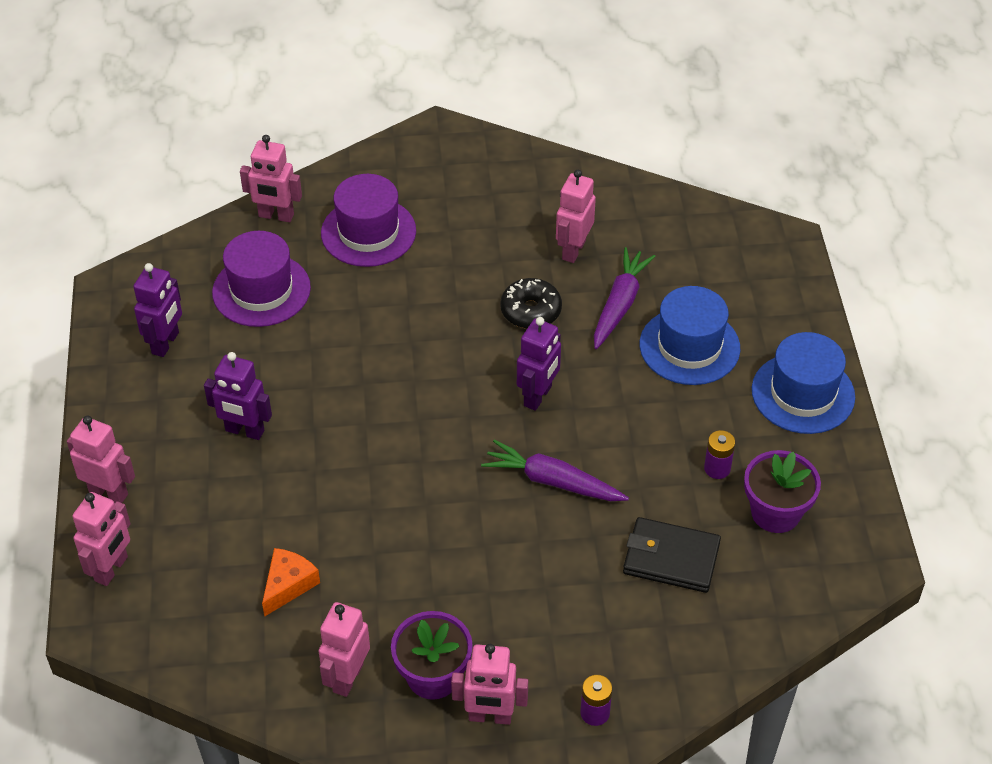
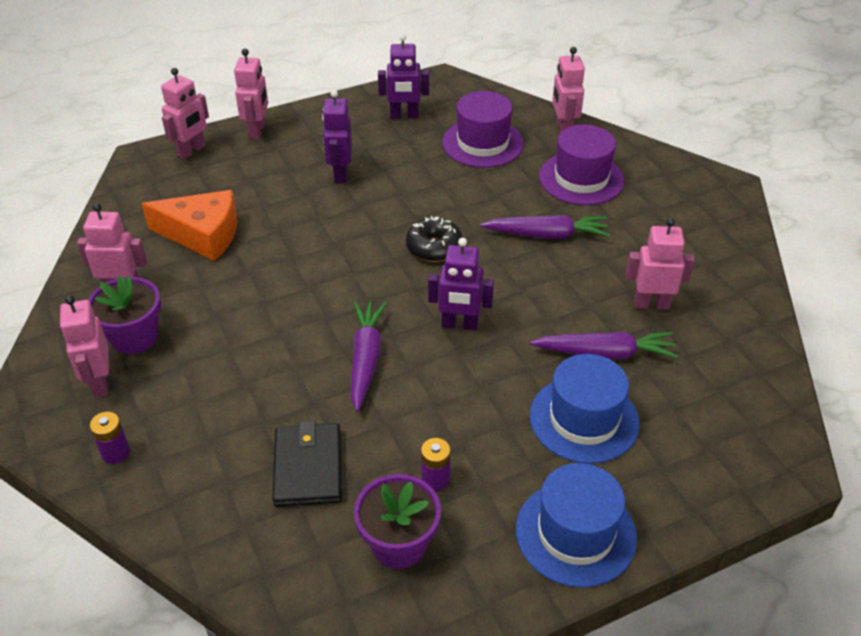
camera: 70 degrees right, 5 degrees down
(112, 569) = (192, 151): pink robot -> pink robot turned 60 degrees counterclockwise
(288, 585) = (202, 235): orange cheese -> orange cheese, size x1.67
(442, 289) = (547, 235): none -> purple carrot
(531, 311) = (557, 295): black donut -> black donut (434, 247)

